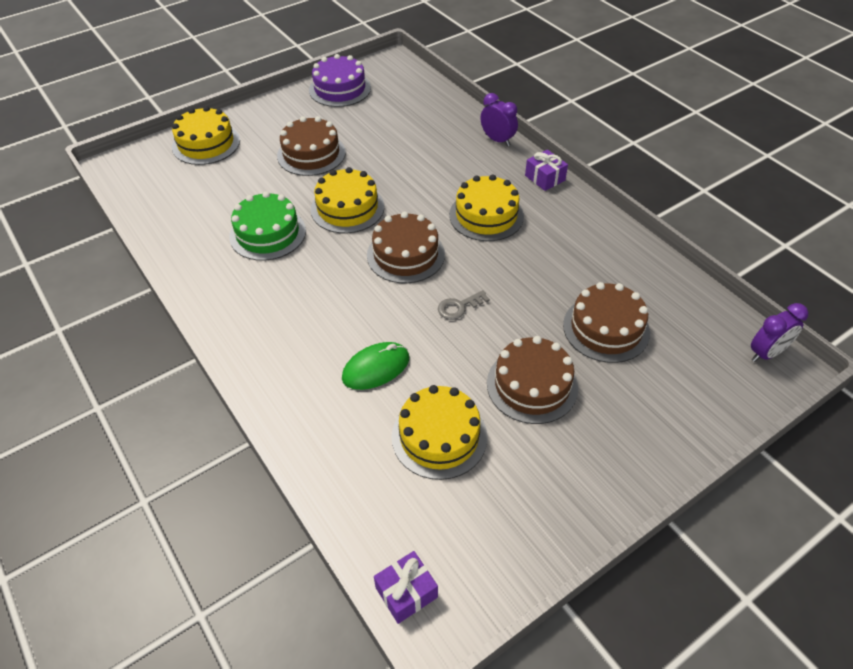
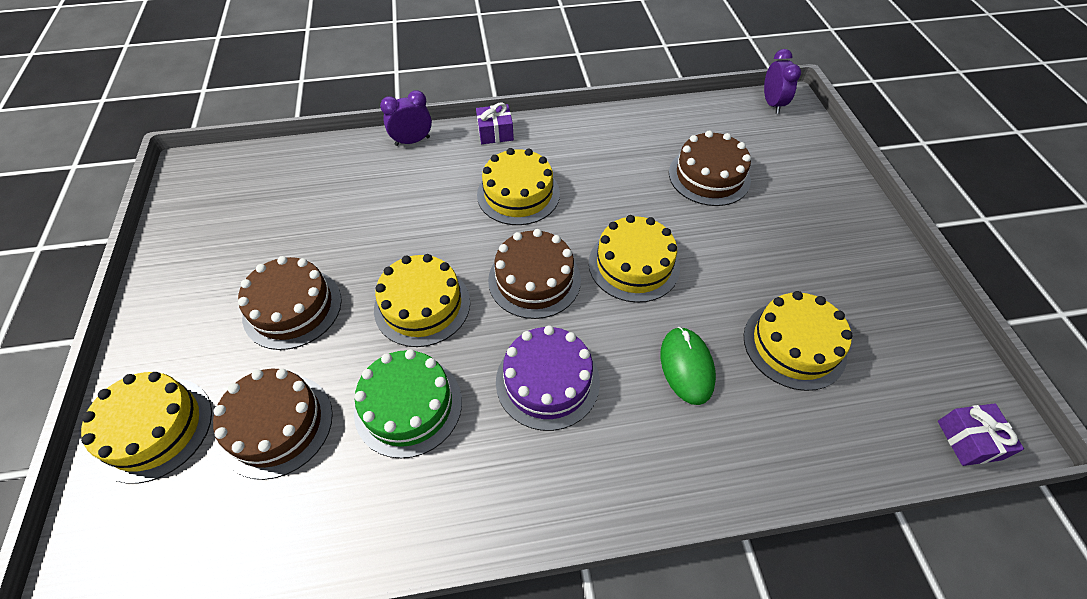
camera: 65 degrees left, 5 degrees up
(340, 89) = (191, 235): purple cake -> purple cake (547, 381)
(459, 307) = (634, 265): grey key -> yellow cake
(532, 385) = (755, 251): brown cake -> brown cake (276, 425)

